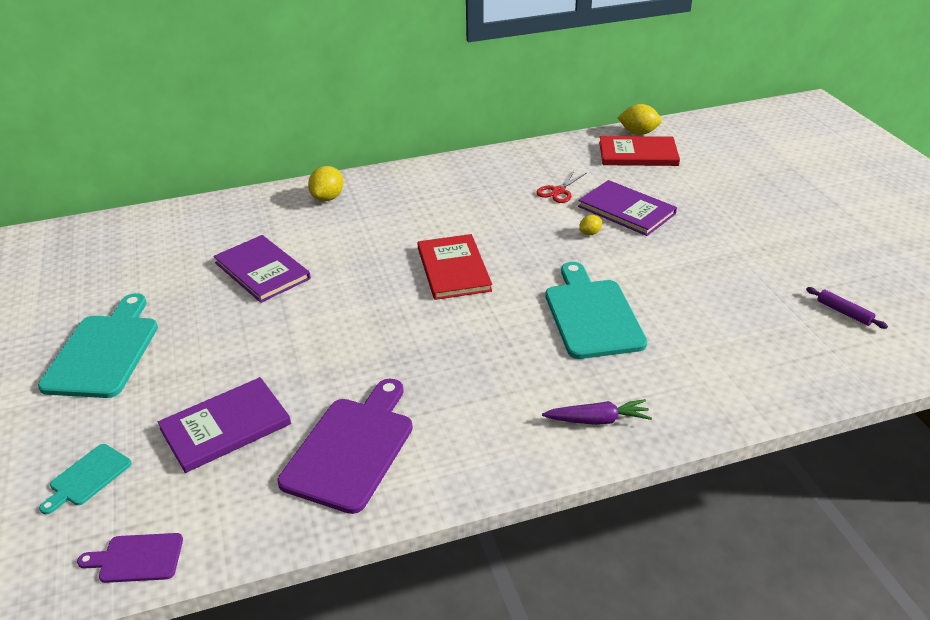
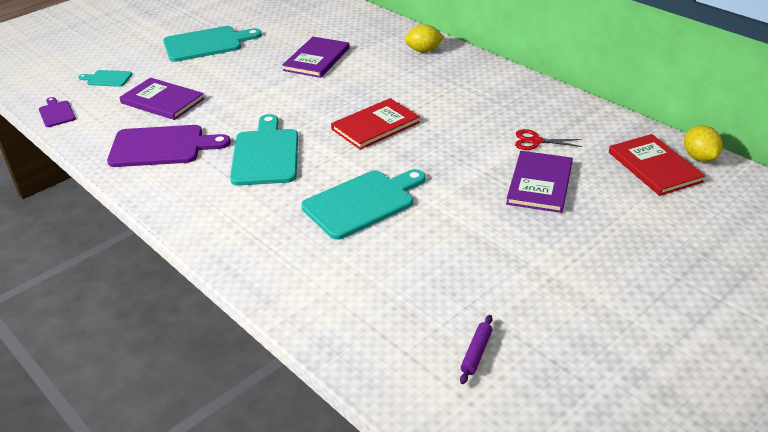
camera: 65 degrees right, 0 degrees up
(446, 360) = (266, 154): none -> turquoise cutting board
(590, 233) = (482, 173): yellow lemon -> none
(598, 420) = (235, 235): purple carrot -> none

